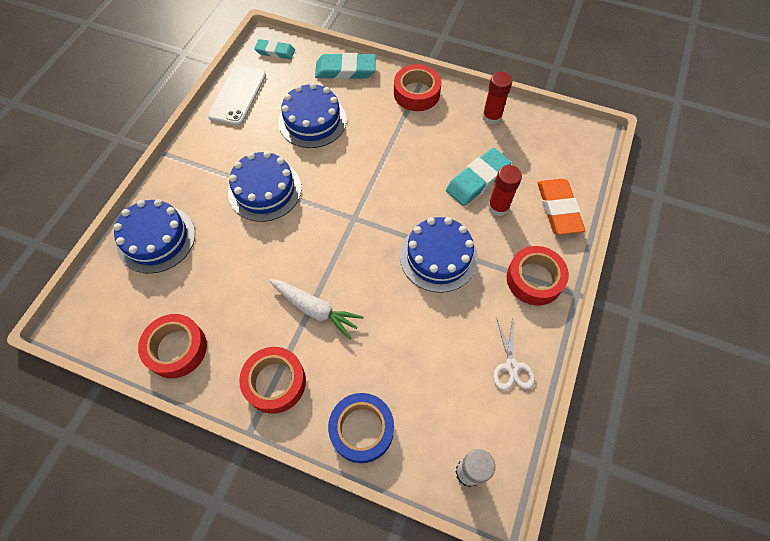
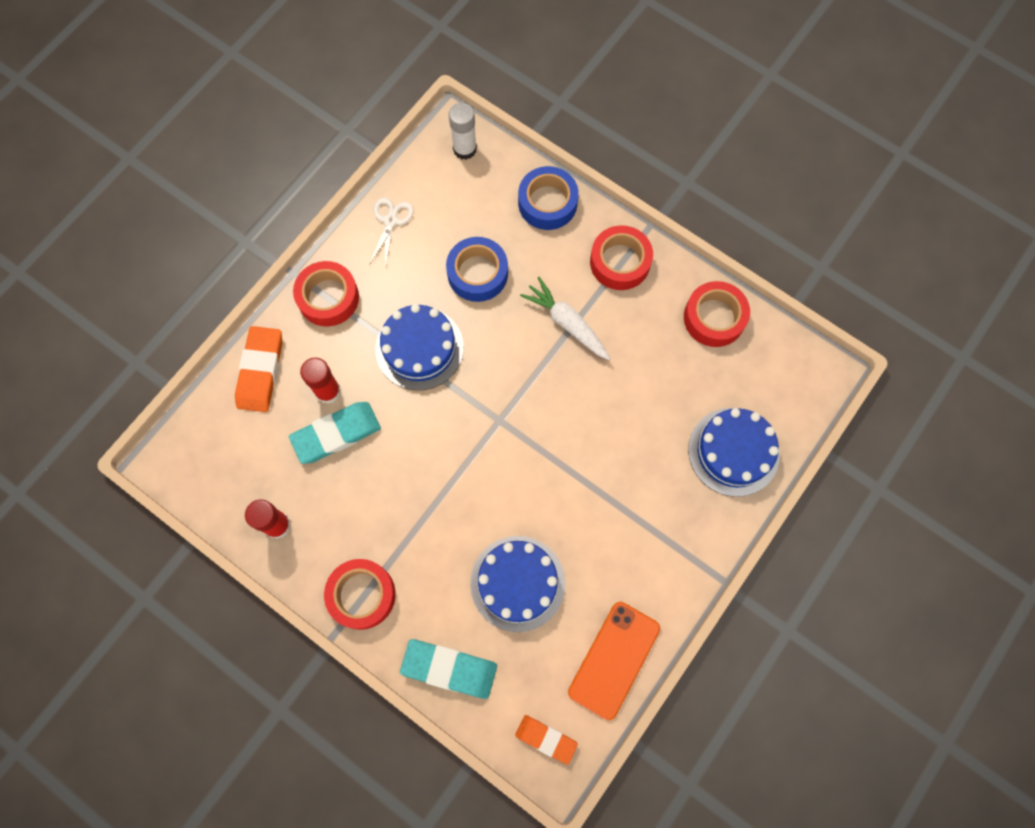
camera: 165 degrees left, 10 degrees up
(237, 95) = (614, 660): white phone -> orange phone
(265, 190) = (598, 486): blue cake -> none
(275, 51) = (546, 739): turquoise eraser -> orange eraser
(410, 335) = (477, 273): none -> blue tape

